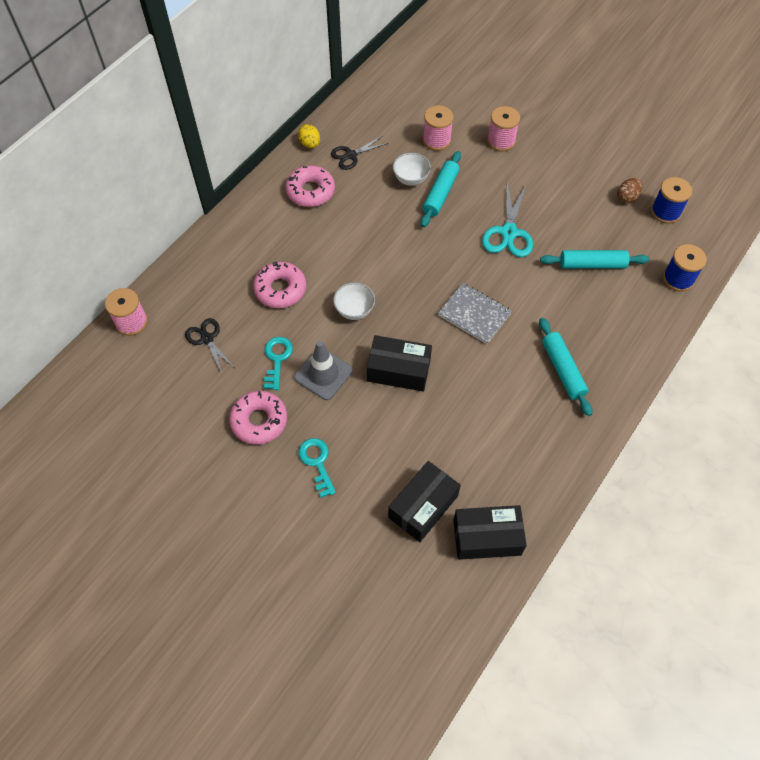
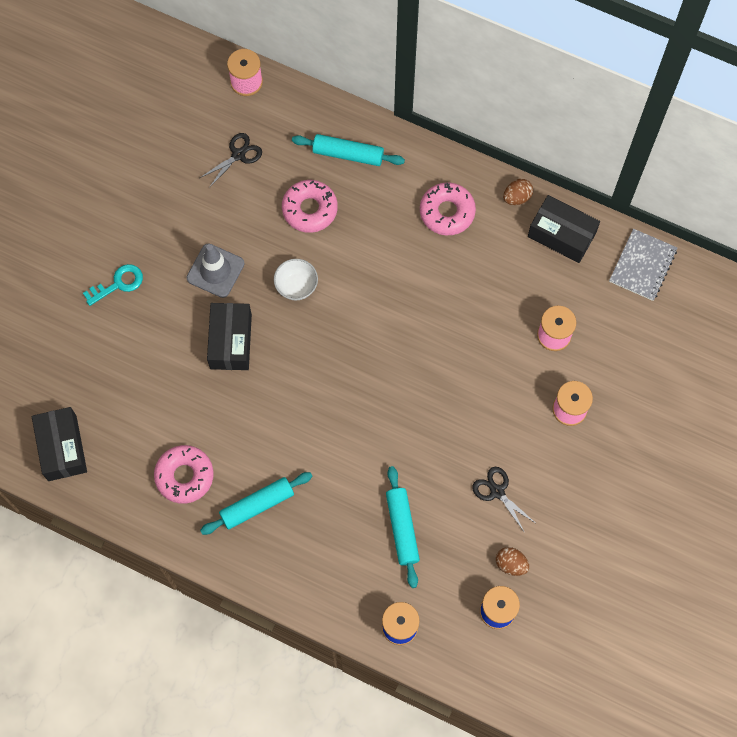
camera: 80 degrees right, 10 degrees up
(259, 421) = (155, 223): pink donut -> pink donut (184, 476)
(277, 359) = (225, 224): turquoise key -> none
(310, 144) = (517, 197): yellow egg -> brown egg
(351, 155) = (509, 244): black scissors -> black scissors (497, 491)
(411, 179) = (487, 315): white bowl -> none
(423, 506) = (86, 386): black box -> black box (561, 235)
(440, 194) = (472, 350): turquoise rolling pin -> turquoise rolling pin (348, 154)
(474, 314) = (312, 407): grey notebook -> grey notebook (642, 266)
(508, 232) = (430, 432): turquoise scissors -> none

